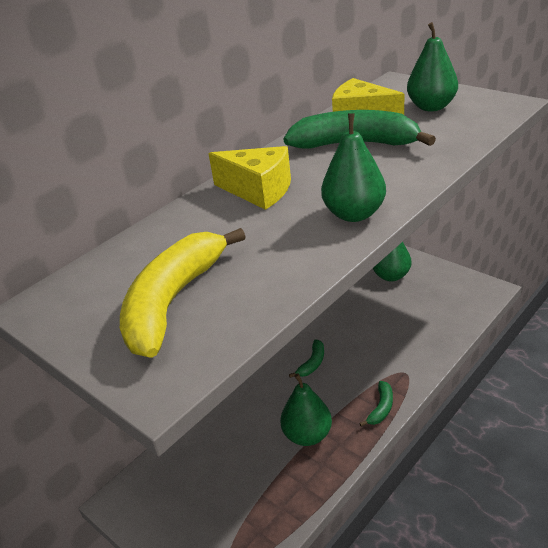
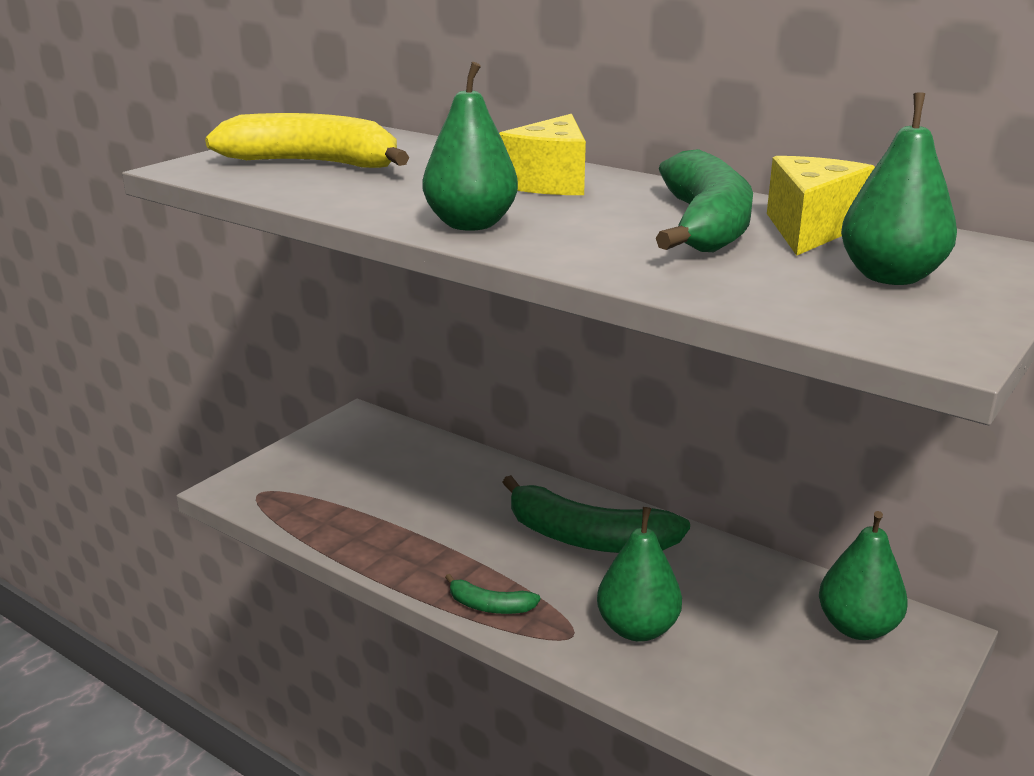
camera: 80 degrees right, 10 degrees down
(307, 435) = (441, 538): green pear -> green pear (637, 629)
(312, 363) = (587, 538): green banana -> green banana, size x2.17

